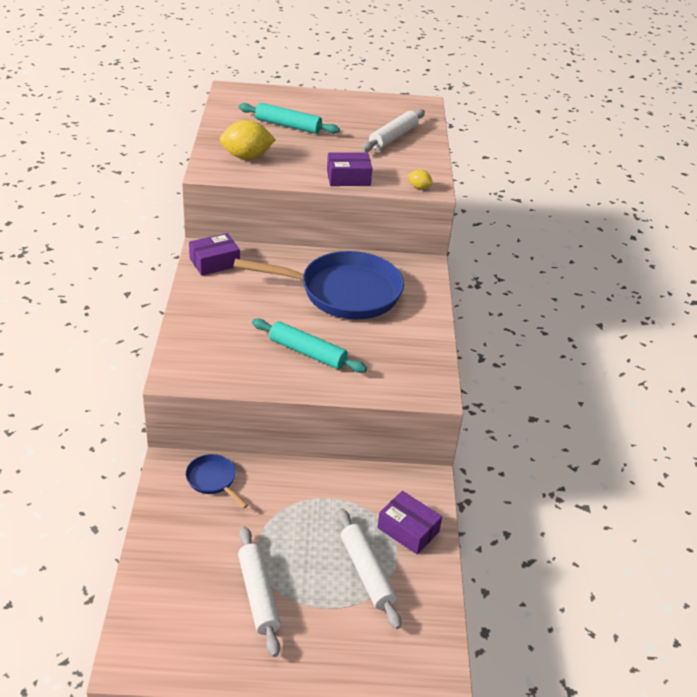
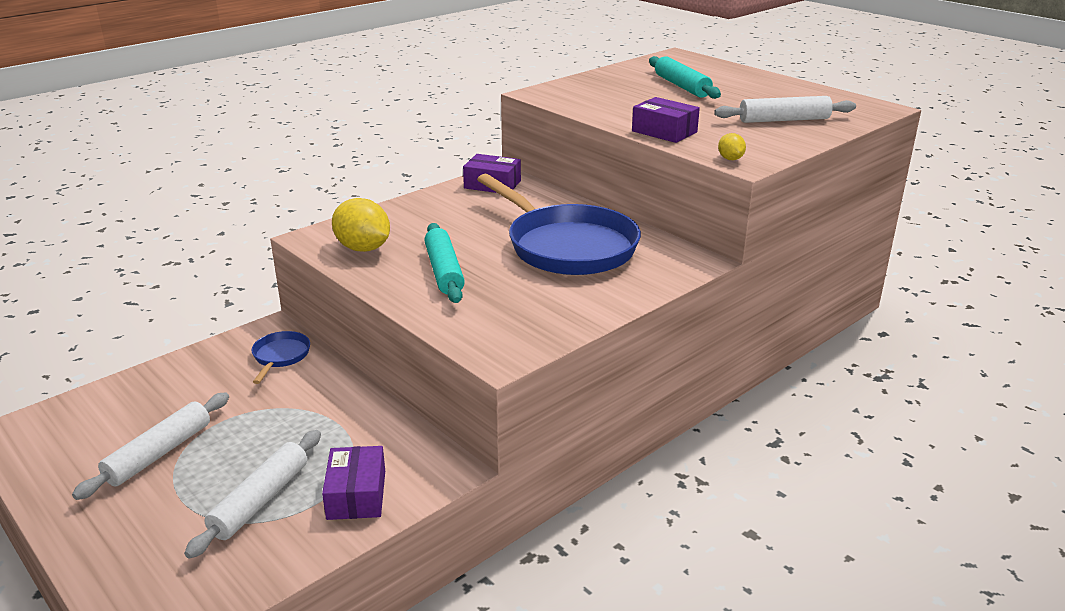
camera: 50 degrees right, 10 degrees down
(246, 157) = (594, 94): yellow lemon -> yellow lemon (363, 248)

